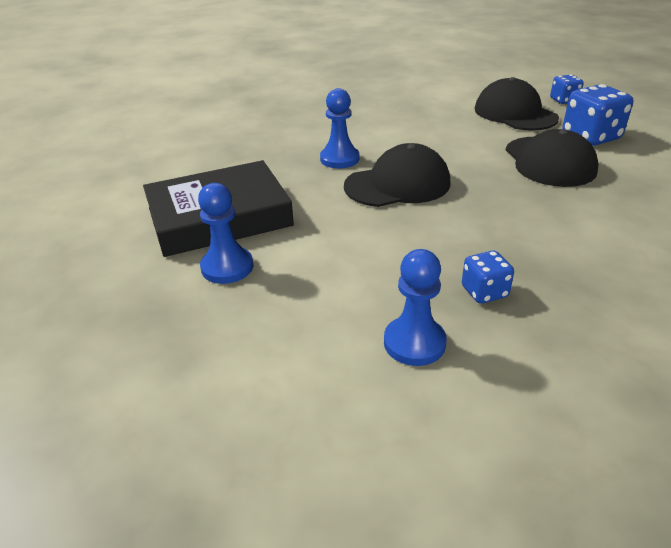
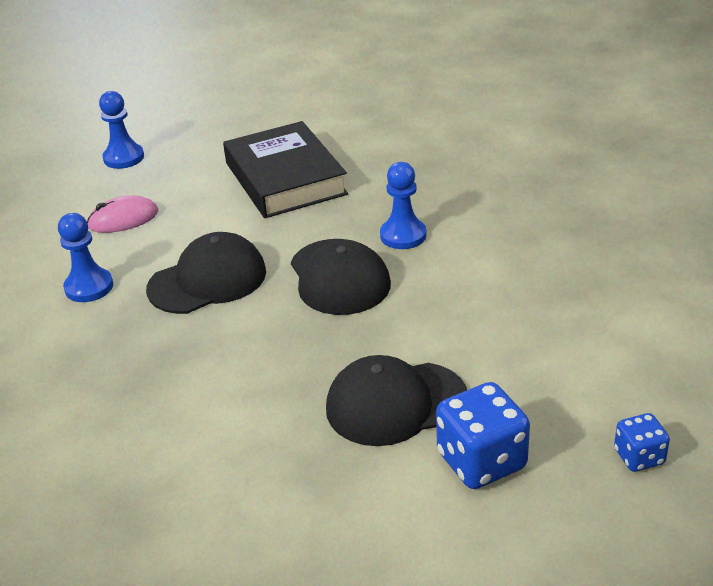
camera: 90 degrees right, 0 degrees up
(227, 267) = (206, 193): blue pawn -> blue pawn (124, 158)
(263, 331) = (123, 219): none -> pink mouse
(484, 292) = (139, 326): blue dice -> none
(515, 113) = (566, 390): black cap -> black cap (207, 280)

